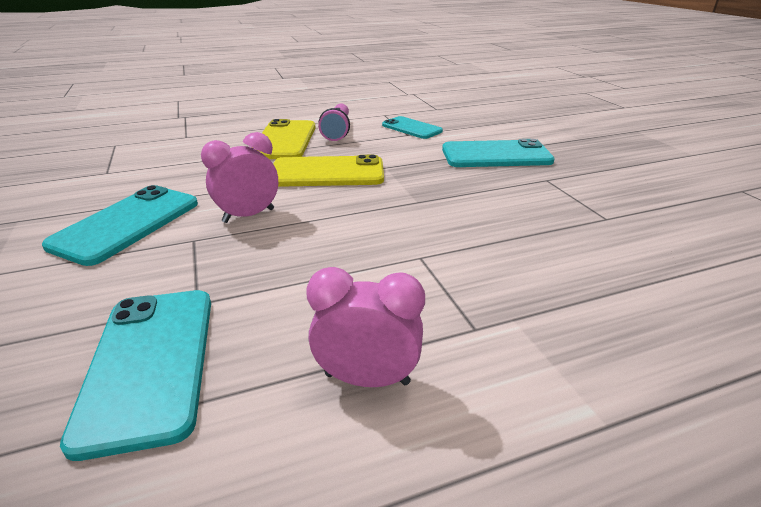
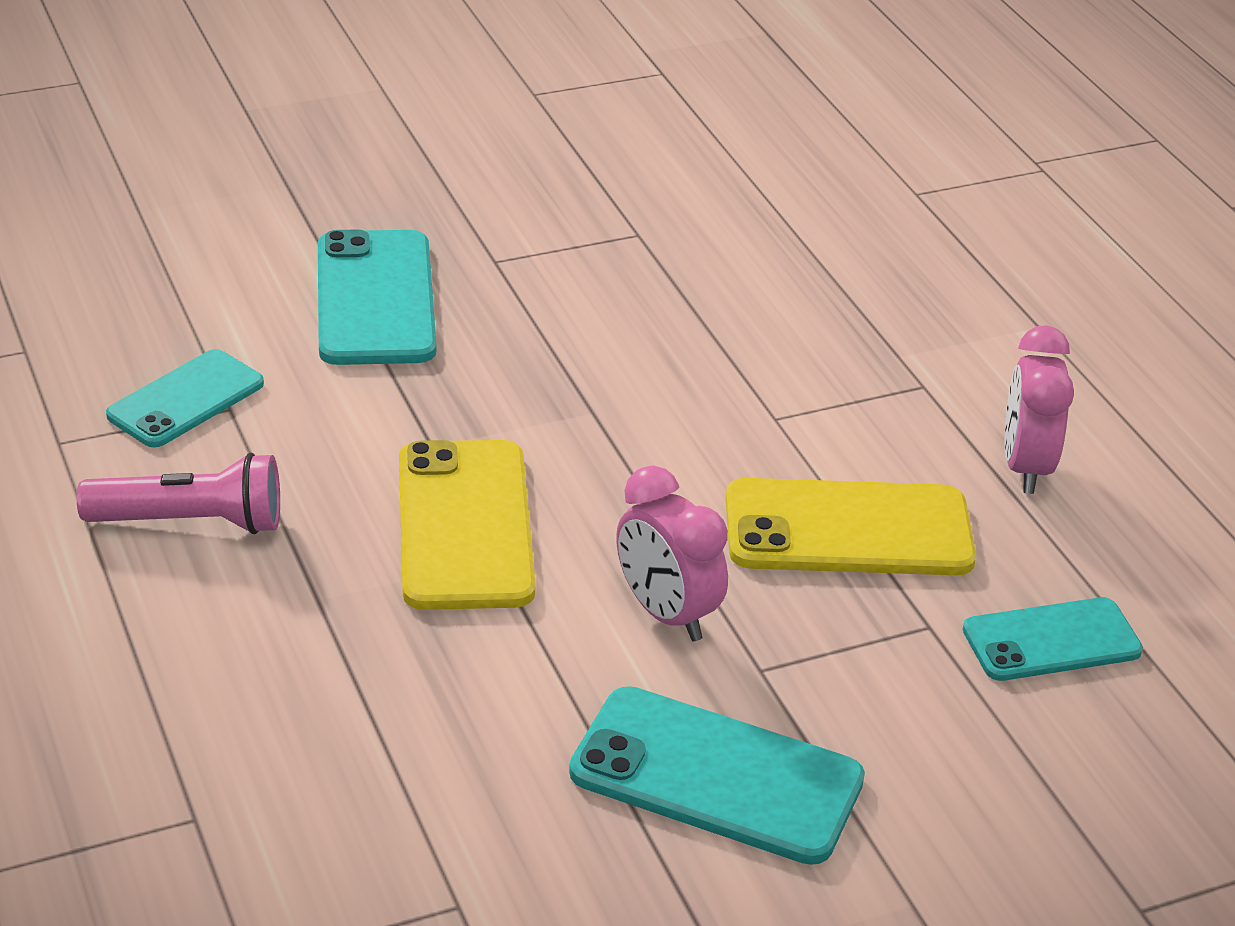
camera: 95 degrees left, 5 degrees up
(149, 363) = (1051, 641): turquoise phone -> turquoise phone, size x0.65
(284, 140) = (252, 612): yellow phone -> yellow phone (848, 530)

